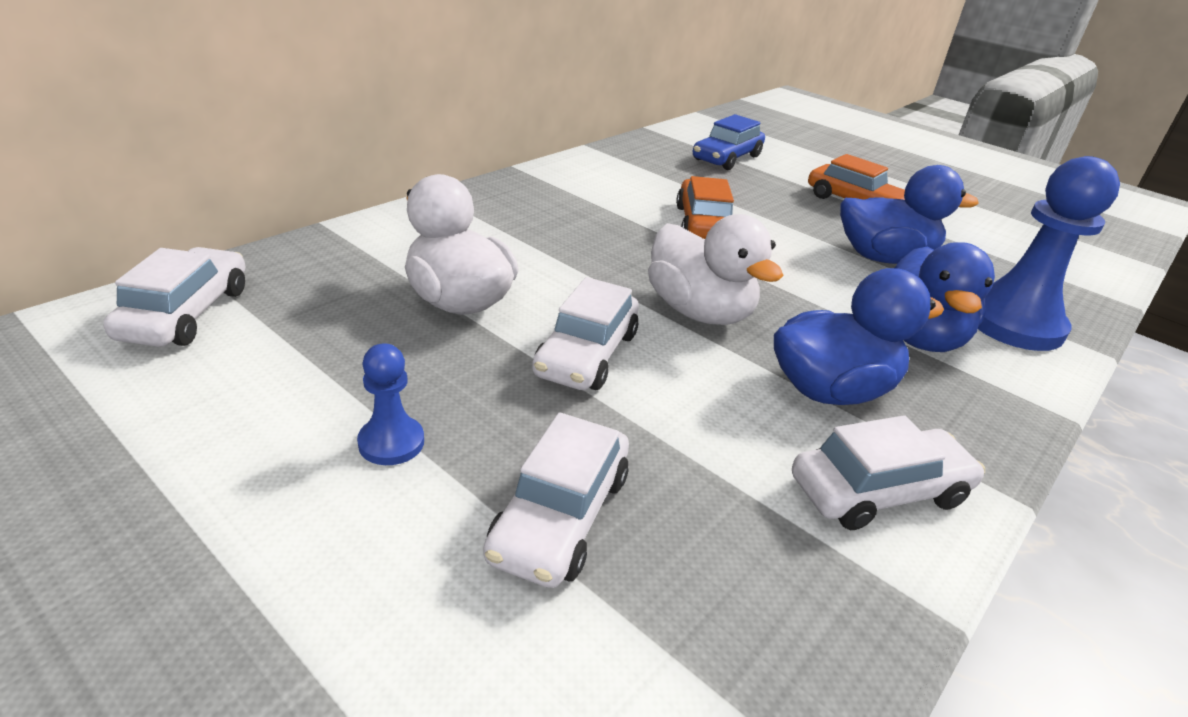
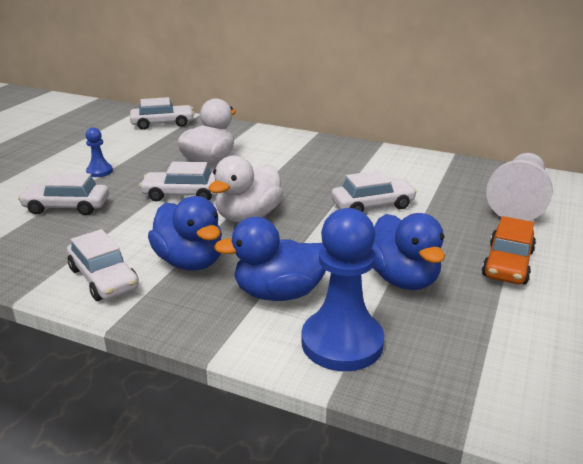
camera: 75 degrees right, 5 degrees down
(703, 224) = (372, 205): orange car -> white car
(726, 158) = (518, 201): blue car -> white pawn

